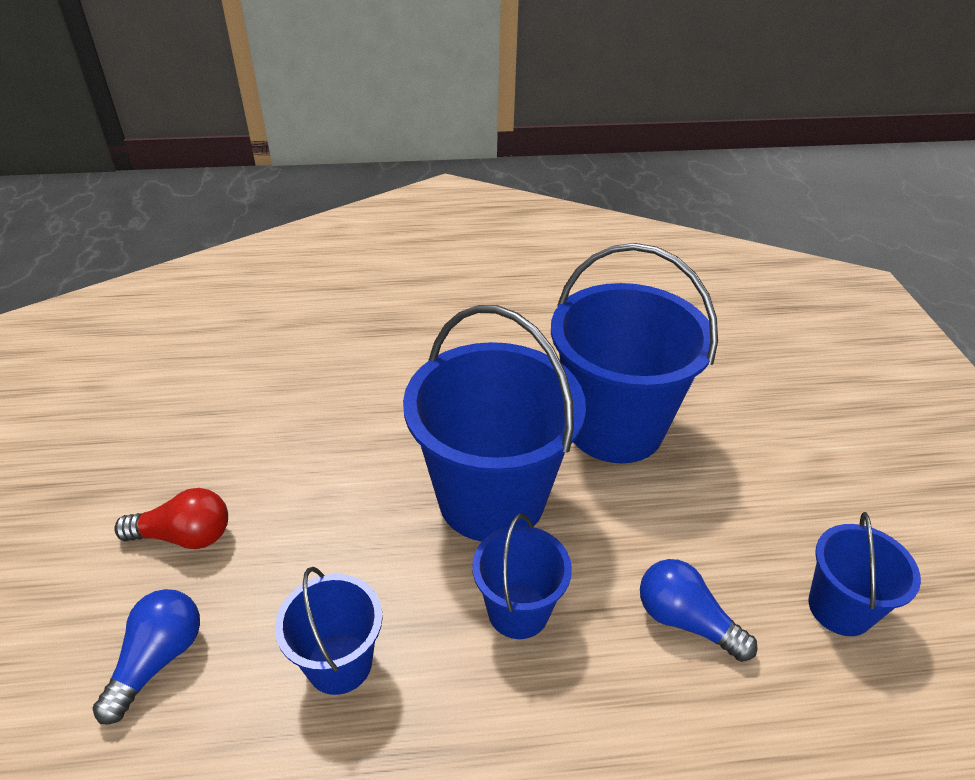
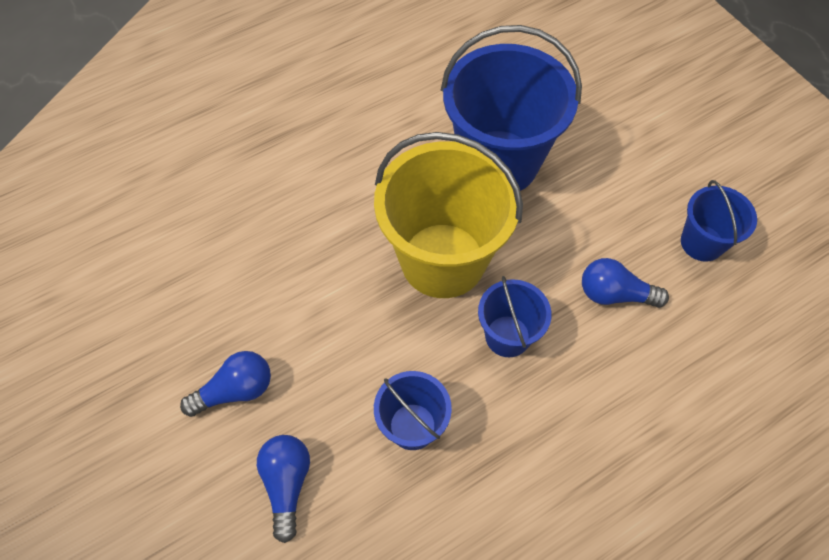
camera: 25 degrees left, 20 degrees up
(184, 536) = (235, 390): red light bulb -> blue light bulb
(491, 498) = (443, 260): blue bucket -> yellow bucket

